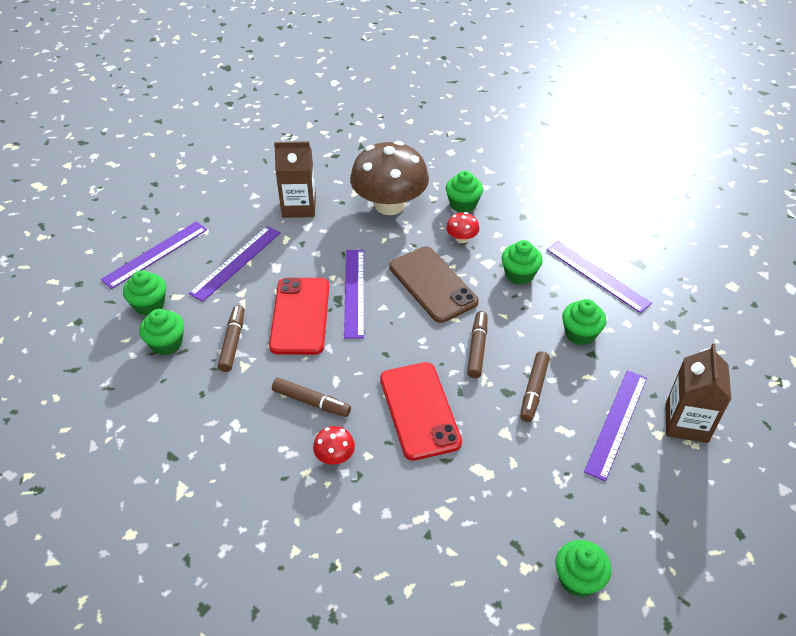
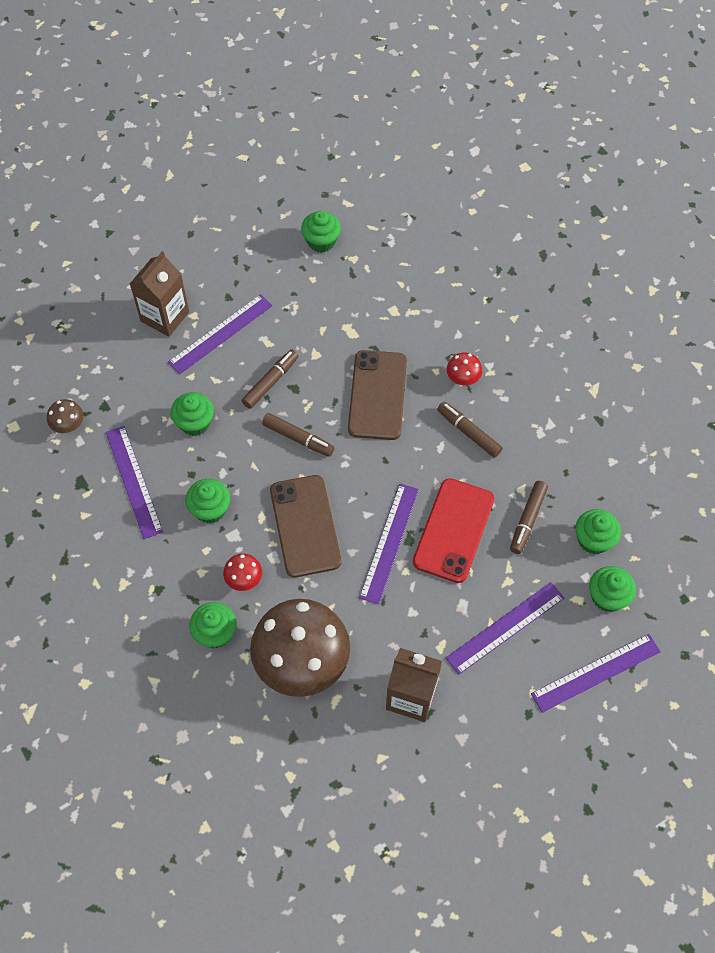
camera: 160 degrees left, 15 degrees up
(419, 410) = (377, 395): red phone -> brown phone
(477, 348) = (298, 438): brown marker -> brown marker turned 90 degrees counterclockwise
(688, 300) = (68, 425): none -> brown mushroom

